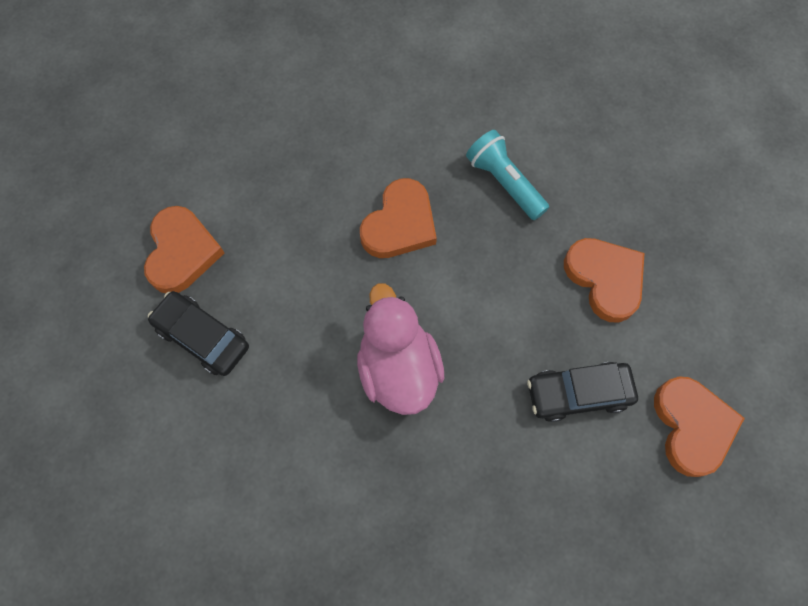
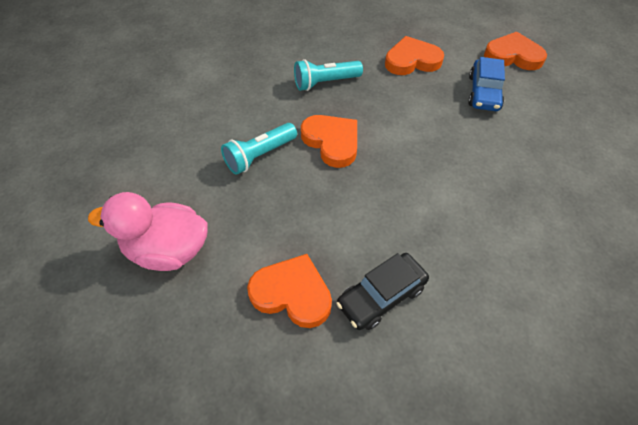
camera: 70 degrees left, 15 degrees down
(348, 156) = (260, 156): none -> turquoise flashlight
(398, 368) = (444, 173): pink duck -> pink duck (168, 250)
(578, 393) = (483, 93): black car -> blue car

